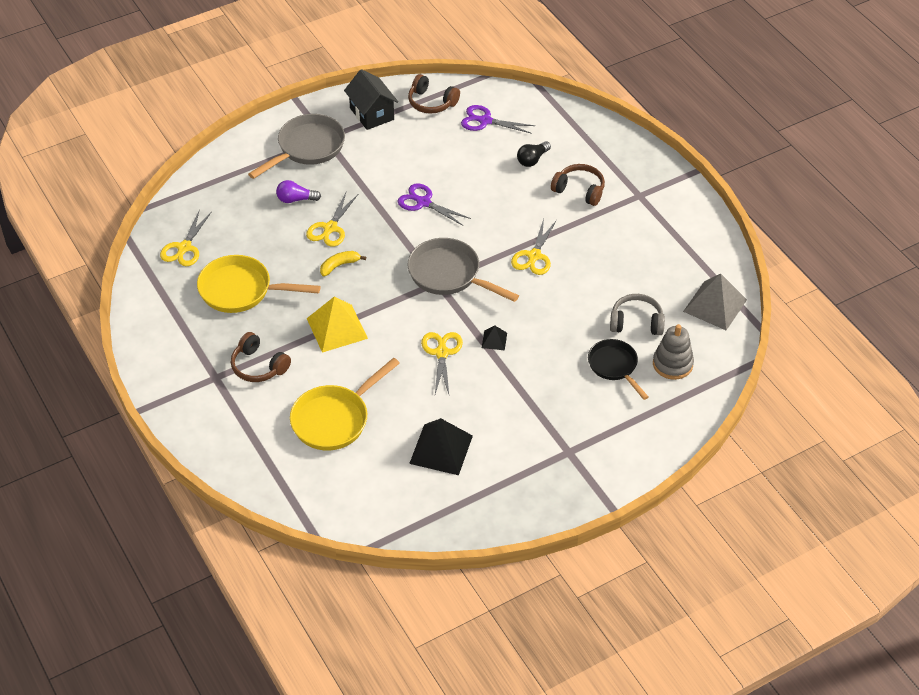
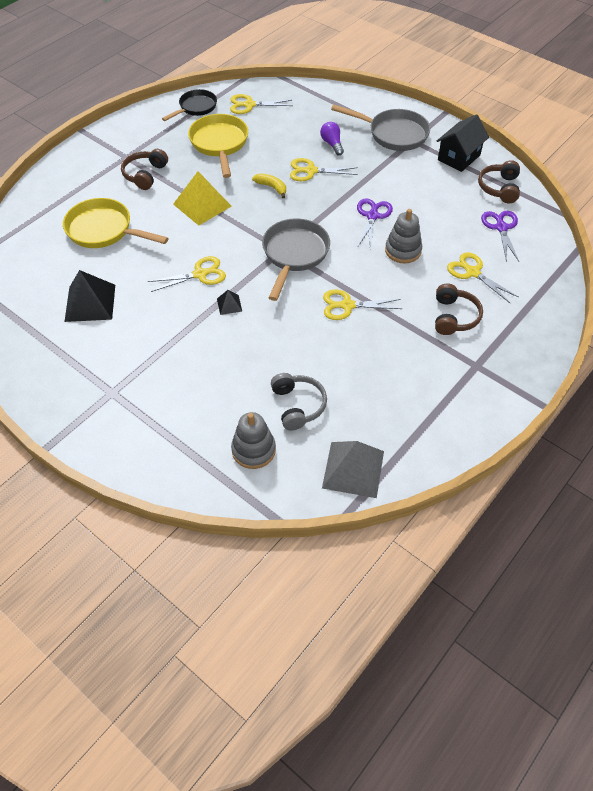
camera: 70 degrees right, 5 degrees up
(482, 196) = (403, 250): none -> grey stacking toy
(532, 160) = (472, 272): black light bulb -> yellow scissors
(614, 366) = (231, 402): black pan -> black pan (196, 108)

